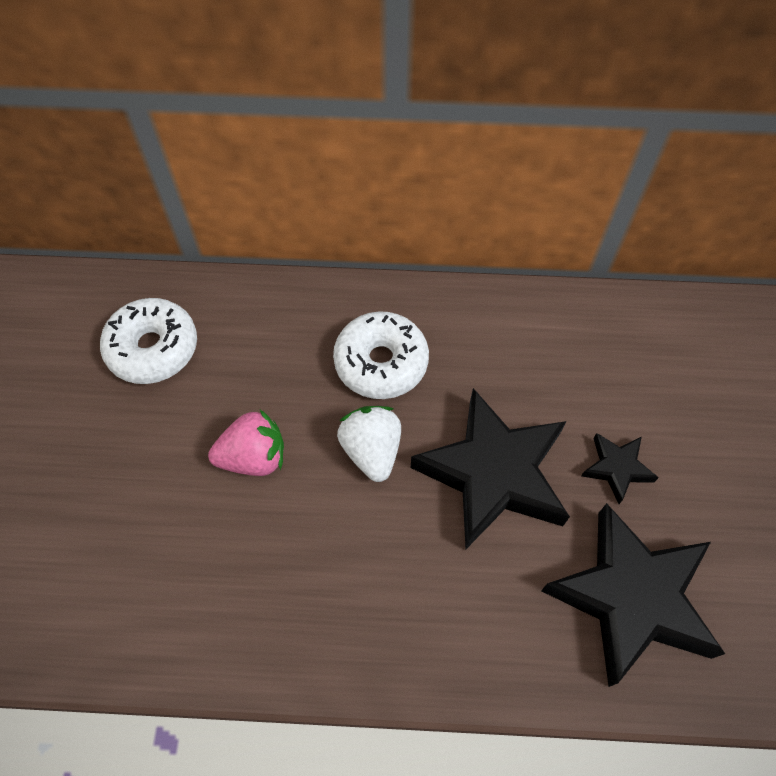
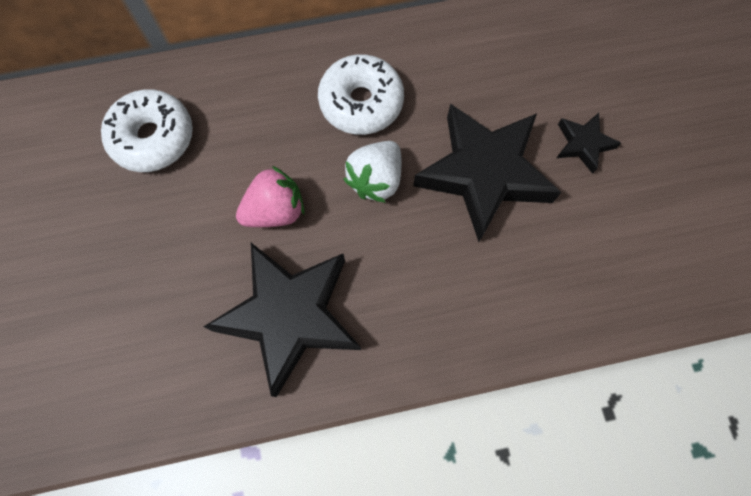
camera: 15 degrees left, 10 degrees up
(372, 450) = (376, 180): white strawberry -> white strawberry turned 120 degrees counterclockwise
(631, 597) = (621, 246): black star -> black star (290, 316)

